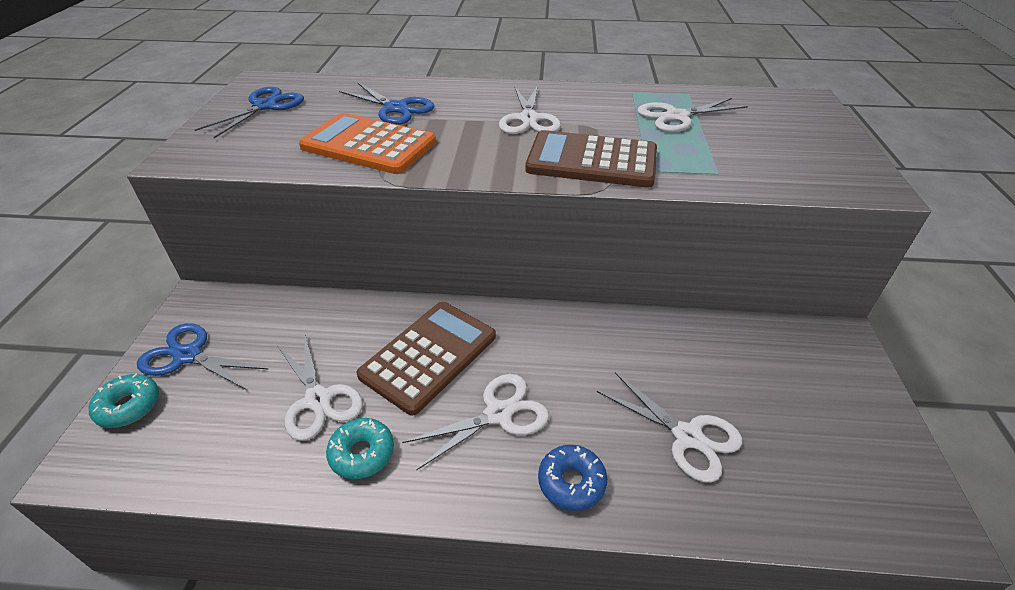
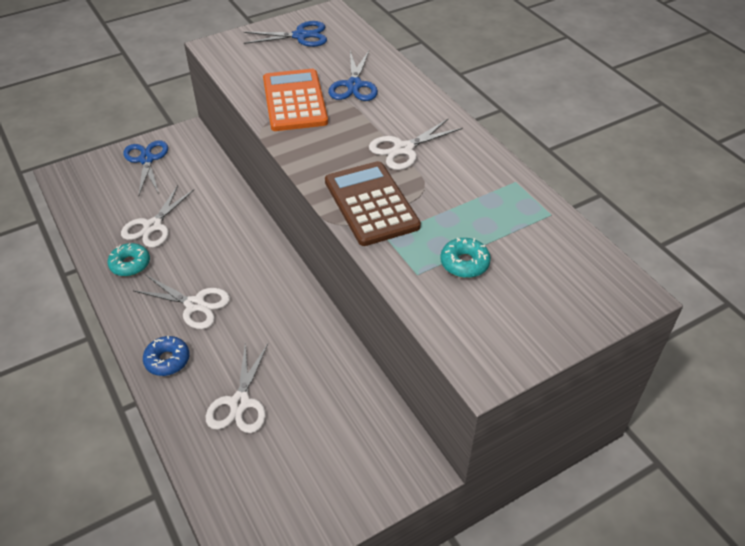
camera: 55 degrees right, 5 degrees up
(129, 406) = (102, 164): turquoise donut -> turquoise donut (464, 263)
(429, 356) = (218, 251): brown calculator -> none
(676, 117) = (494, 222): white scissors -> none

